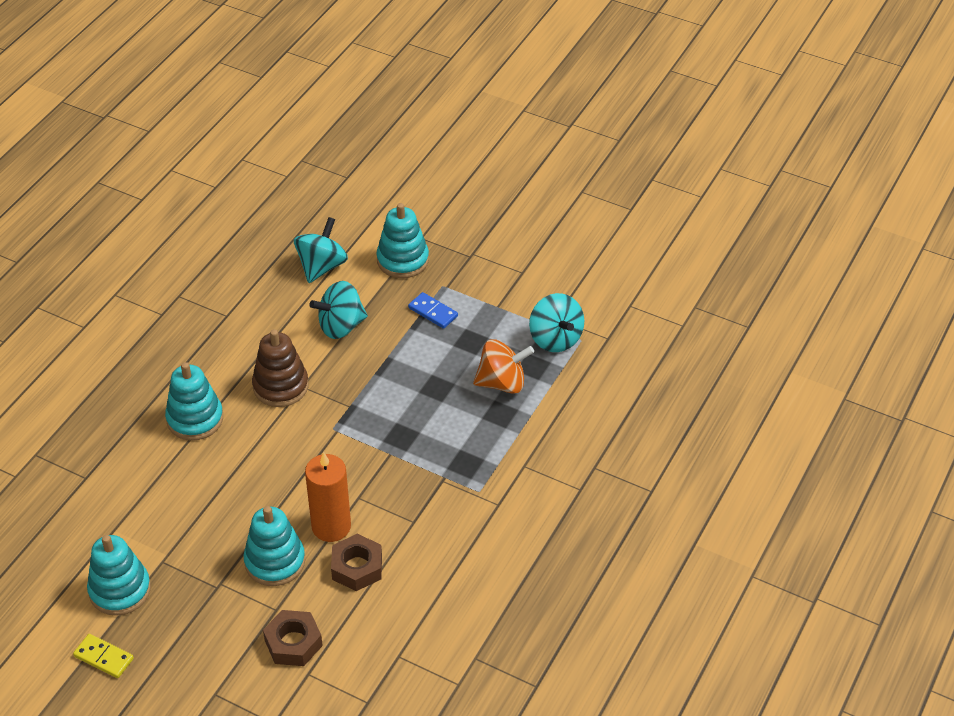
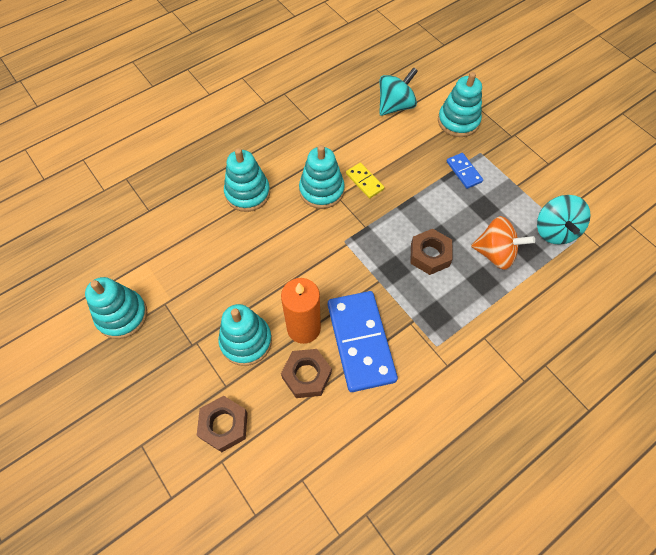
camera: 25 degrees right, 15 degrees up
(103, 657) = (79, 370): yellow domino -> yellow domino (364, 181)
(280, 386) = (321, 190): brown stacking toy -> turquoise stacking toy
(341, 326) = (388, 158): turquoise spinning top -> none
(399, 516) = (361, 342): none -> blue domino
(433, 409) = (430, 255): none -> brown nut

